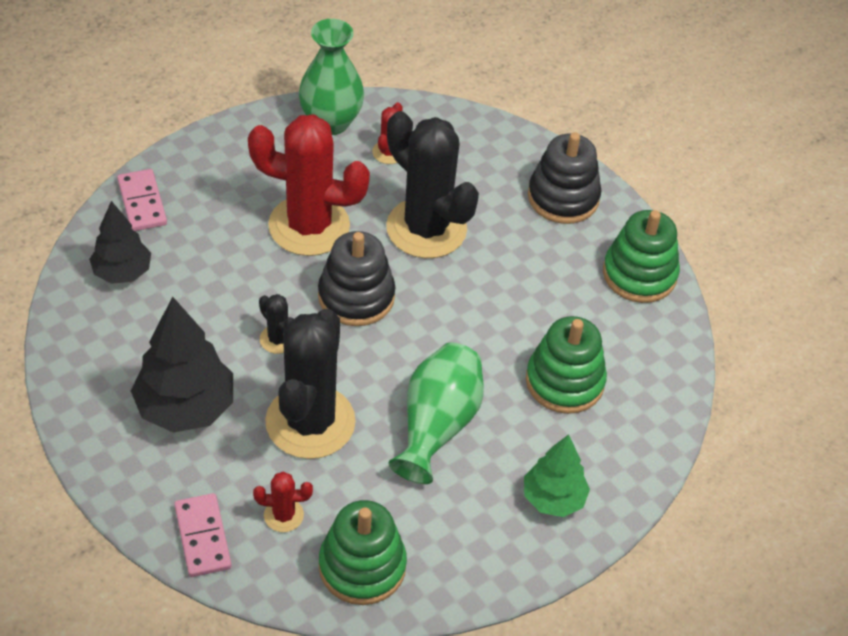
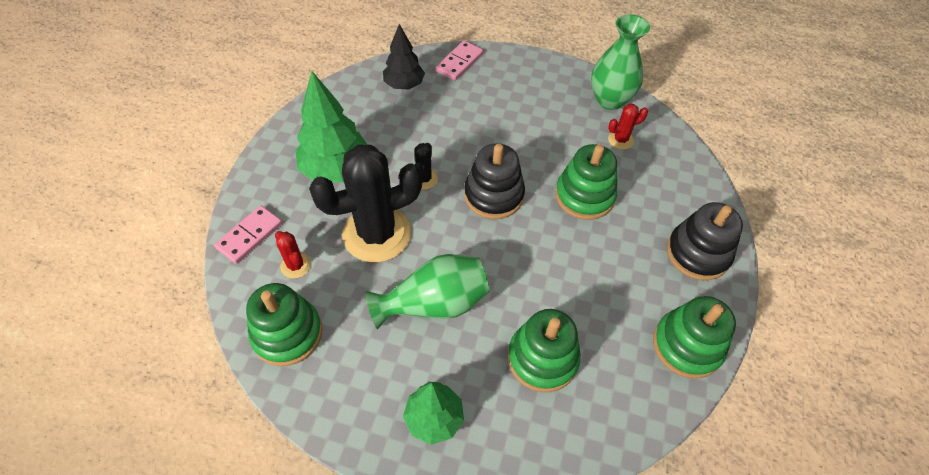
camera: 55 degrees right, 5 degrees up
(185, 408) = (336, 169): black tree -> green tree
(309, 226) = (522, 139): red cactus -> none
(426, 228) = (584, 196): black cactus -> green stacking toy

